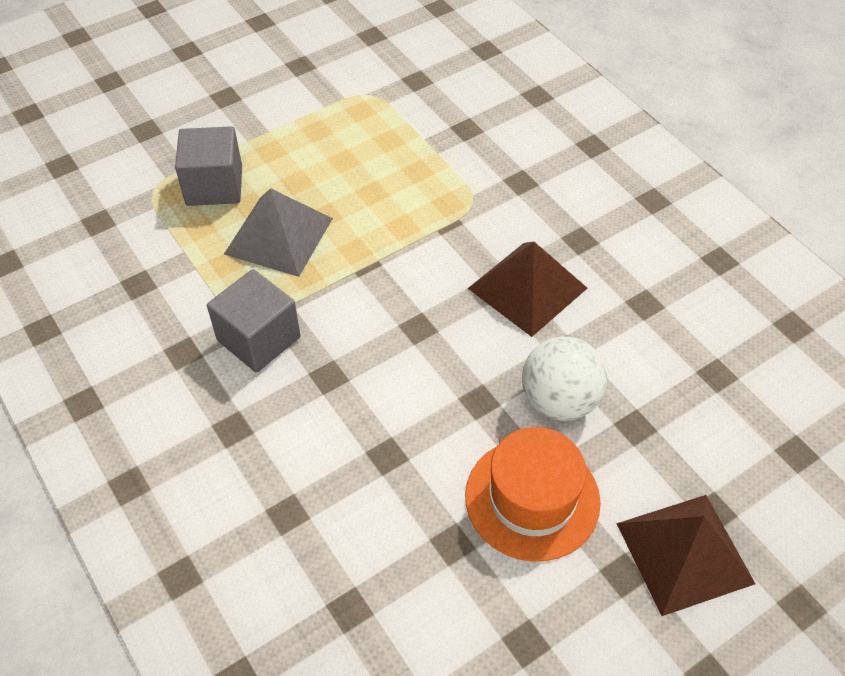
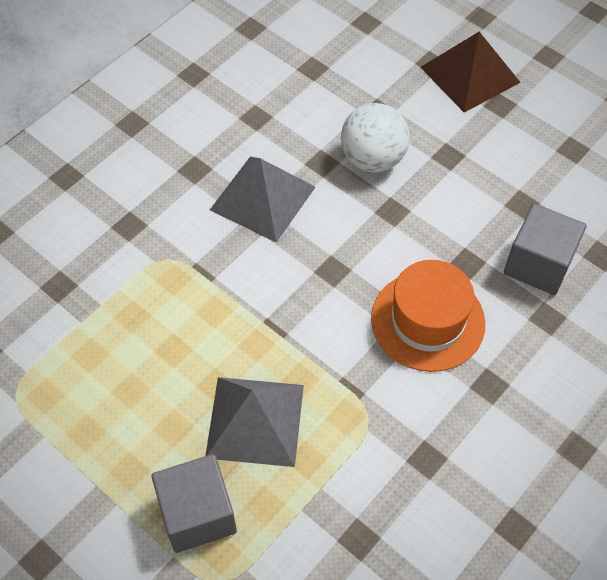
camera: 105 degrees left, 5 degrees up
(259, 339) = (388, 396): grey cube -> grey cube (538, 264)
(527, 288) = (263, 198): brown pyramid -> grey pyramid
(532, 498) = (465, 162): orange hat -> orange hat (427, 321)

